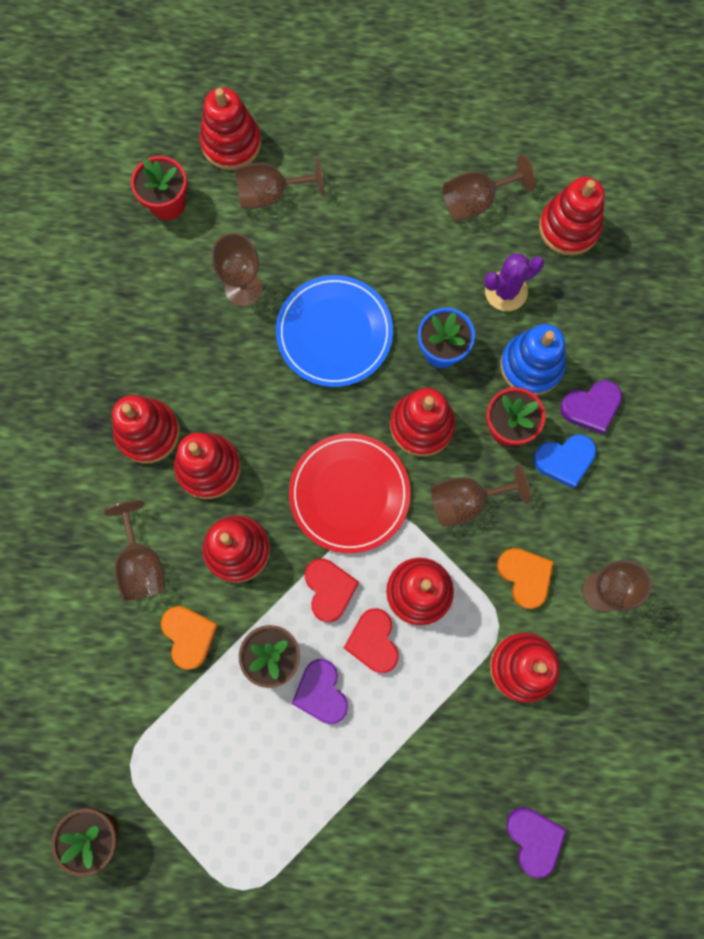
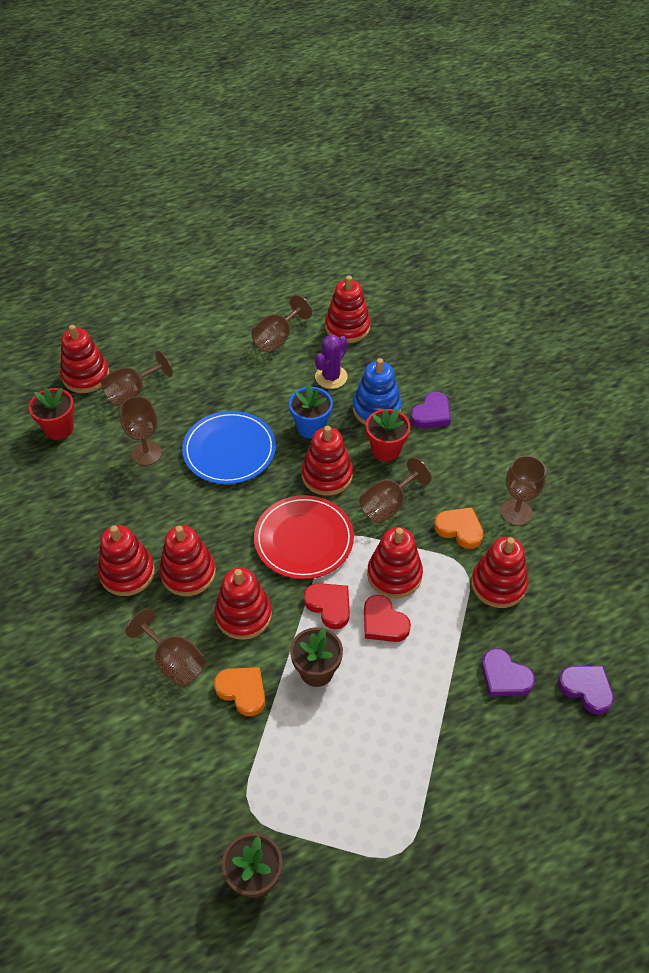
camera: 30 degrees left, 25 degrees down
(321, 692) = (368, 676): purple heart -> purple heart (504, 677)
(564, 460) = (436, 451): blue heart -> none

